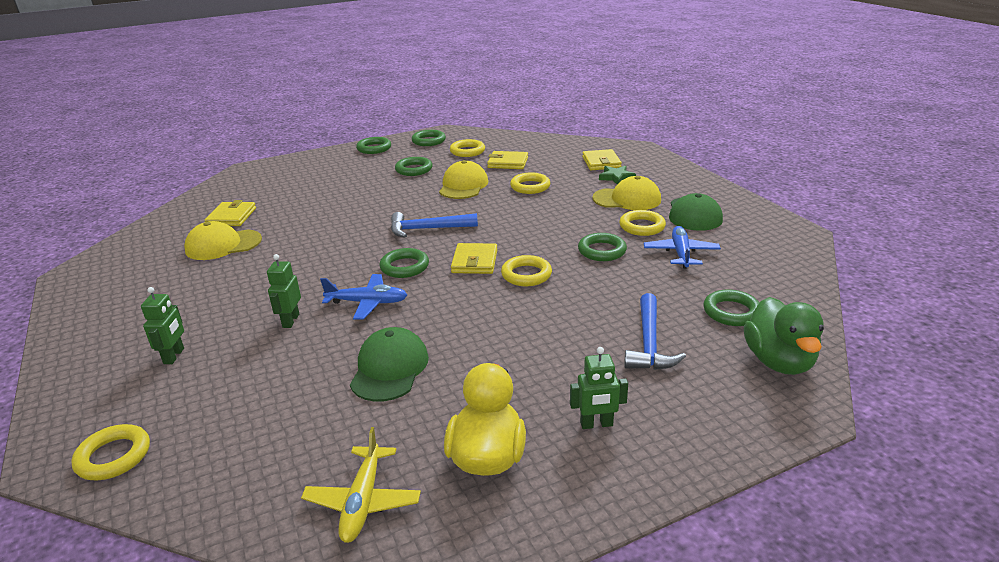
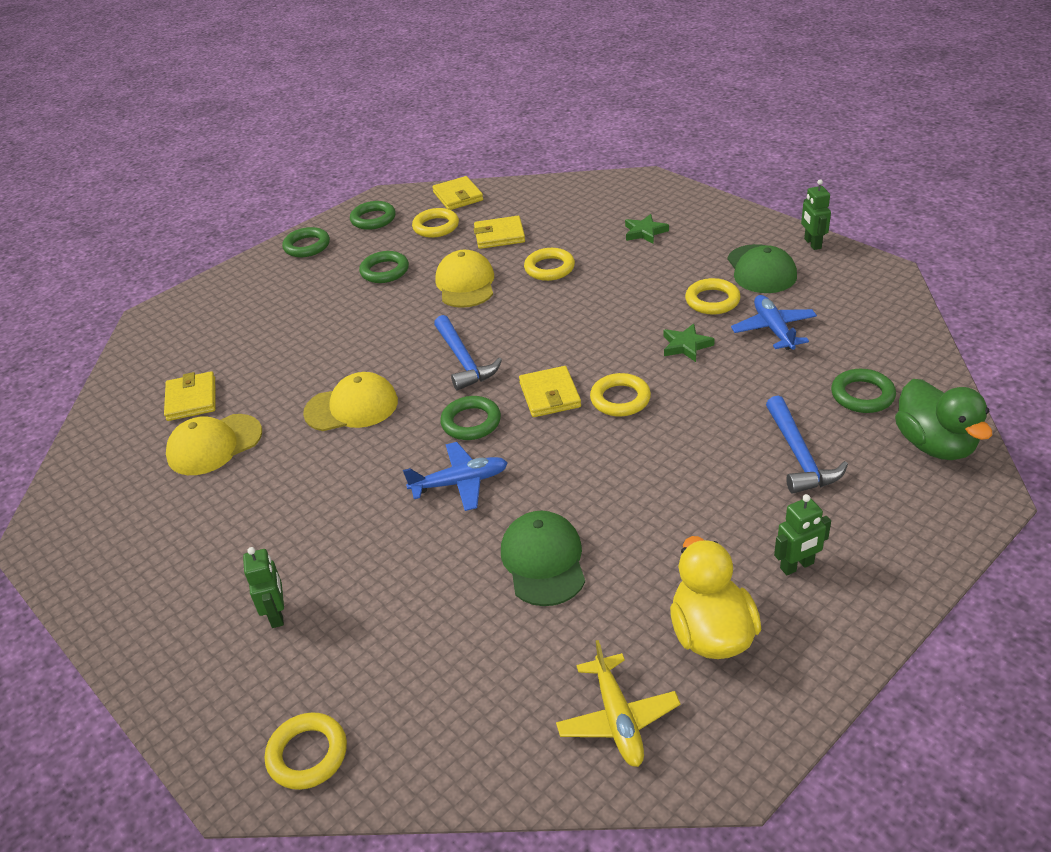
camera: 15 degrees left, 10 degrees up
(290, 321) = (384, 530): green robot -> green robot (812, 243)
(428, 229) = (463, 360): blue hammer -> blue hammer turned 90 degrees counterclockwise
(601, 162) = (614, 212): yellow wallet -> yellow wallet (458, 196)
(602, 251) = (686, 346): green ring -> green star
(627, 199) = (675, 263): yellow cap -> yellow cap (352, 407)

